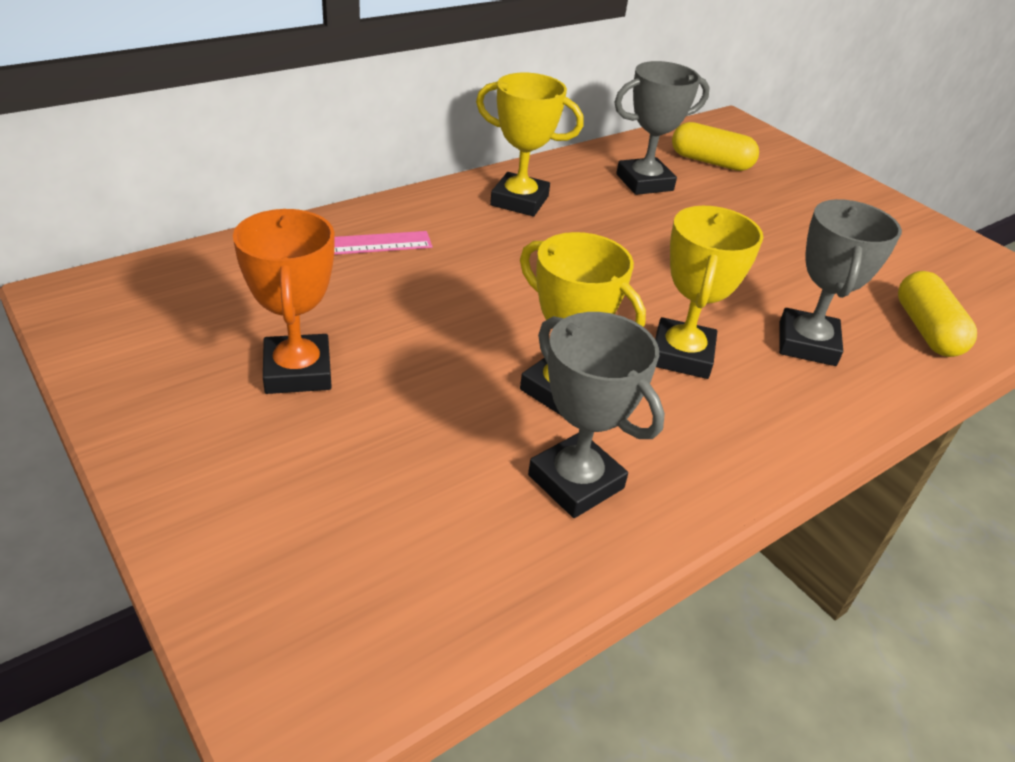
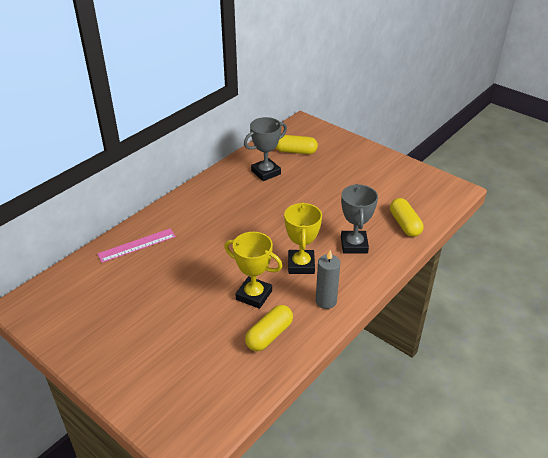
camera: 10 degrees left, 0 degrees up
(297, 371) = (138, 316): orange trophy -> none
(519, 201) = (208, 199): yellow trophy -> none
(576, 481) = (269, 335): grey trophy -> yellow capsule
(724, 441) = (326, 301): none -> grey candle

